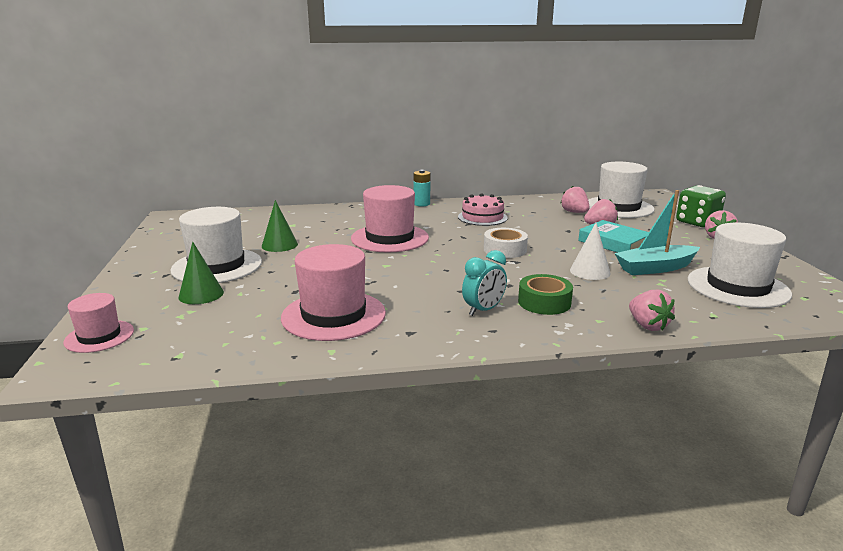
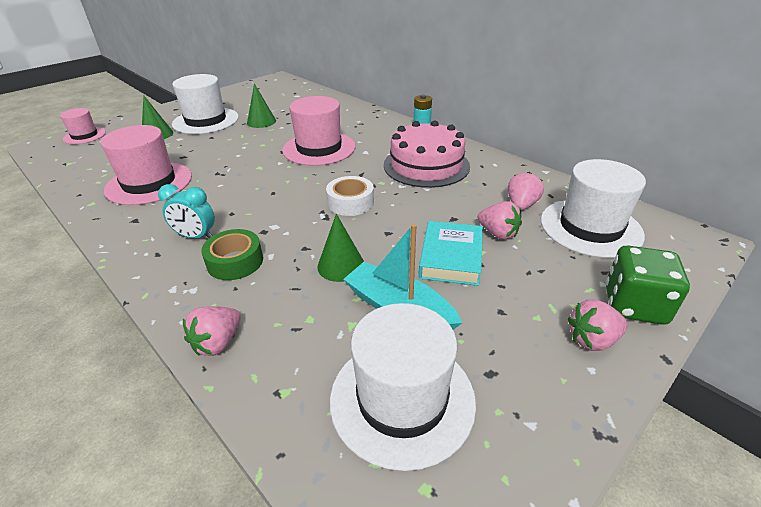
camera: 55 degrees right, 15 degrees up
(482, 217) = (426, 165): pink cake -> pink cake, size x1.58
(590, 271) = (341, 265): white cone -> green cone

